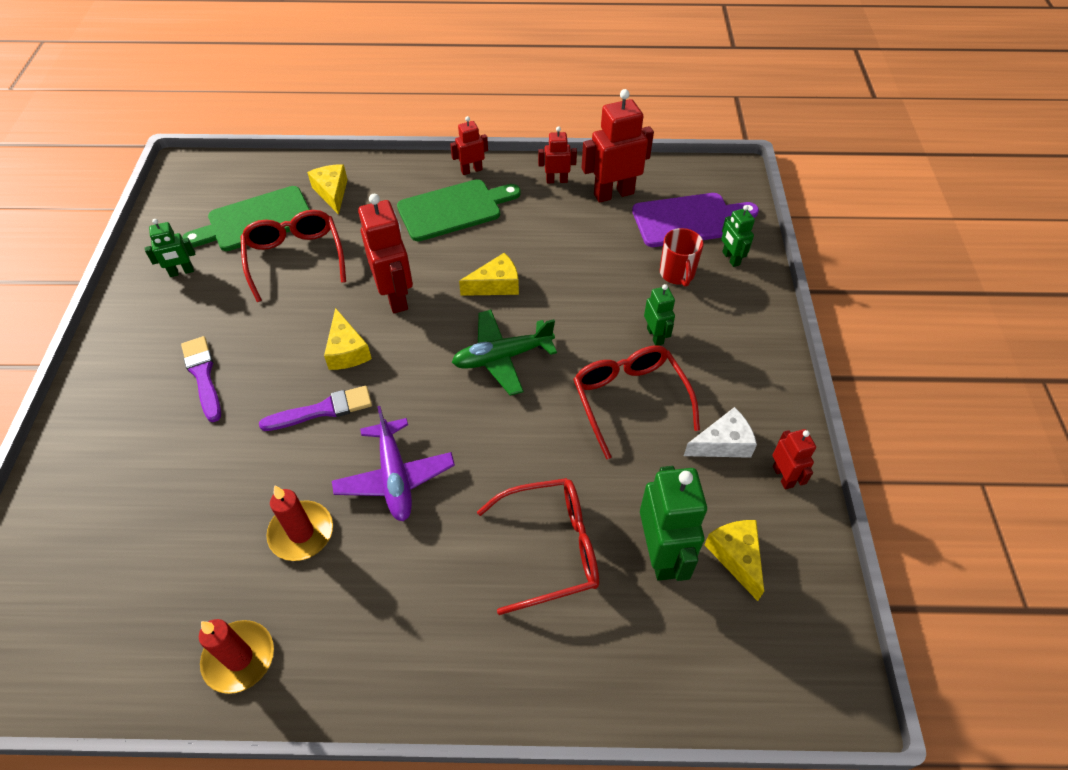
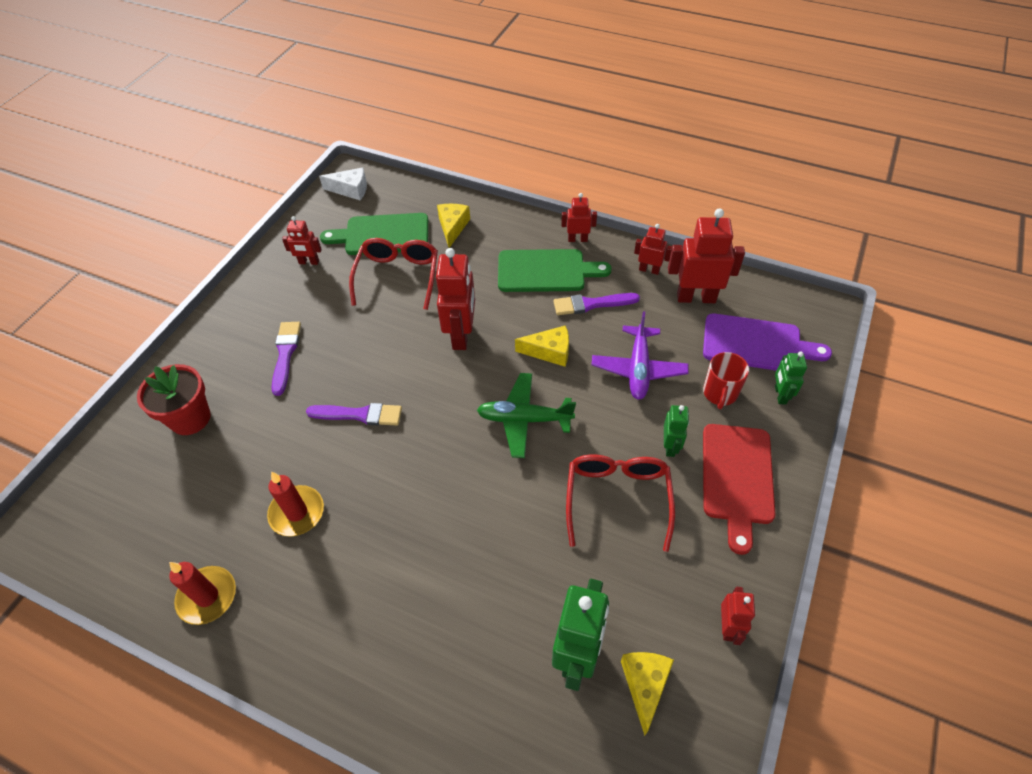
camera: 25 degrees right, 0 degrees up
(118, 480) = (190, 418): none -> red flower pot
(181, 272) = (309, 262): green robot -> red robot
(347, 350) = (401, 370): yellow cheese -> none
(395, 477) = (388, 493): purple plane -> purple plane (638, 369)
(516, 228) = (592, 304): none -> purple brush
(551, 548) = (485, 608): red glasses -> none
(722, 444) = (684, 572): white cheese -> white cheese (350, 190)
(729, 344) = (737, 478): none -> red cutting board

